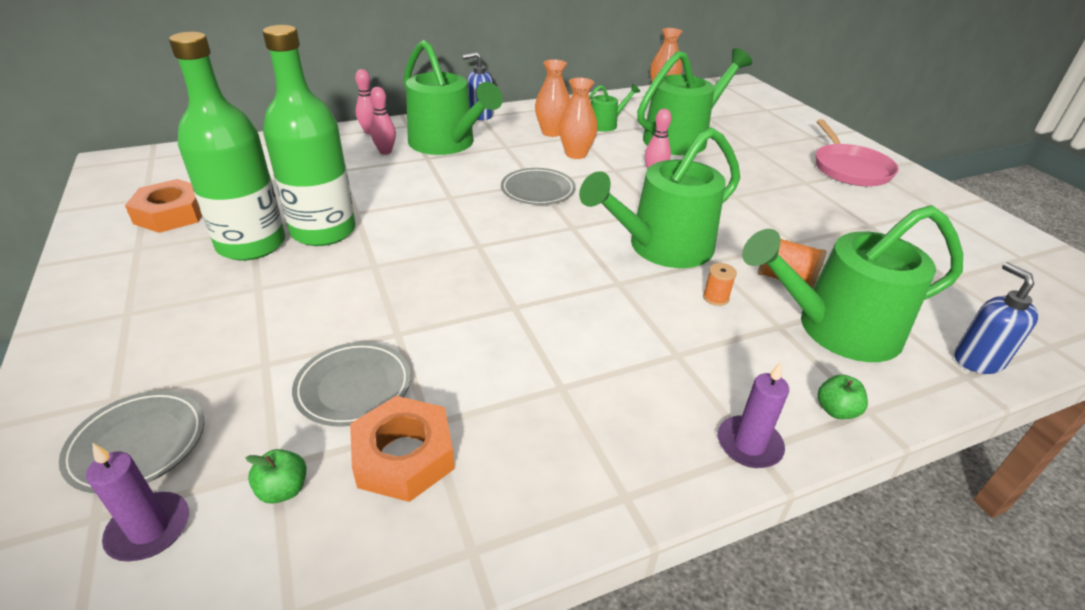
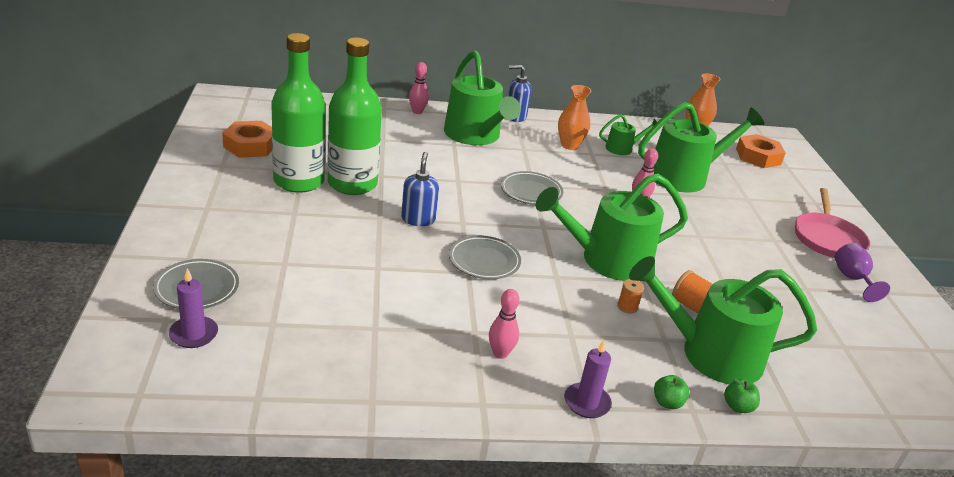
camera: 15 degrees right, 5 degrees down
(283, 490) = (273, 337): green apple -> green apple (738, 407)
(353, 387) = (335, 293): grey plate -> grey plate (484, 261)
(385, 151) = (422, 131): pink bowling pin -> pink bowling pin (500, 353)
(404, 456) = (351, 341): orange nut -> orange nut (758, 156)
(576, 154) = (580, 169): orange vase -> none
(901, 203) = (852, 279): none -> purple goblet
(977, 360) = (813, 406): blue soap dispenser -> blue soap dispenser (418, 219)

